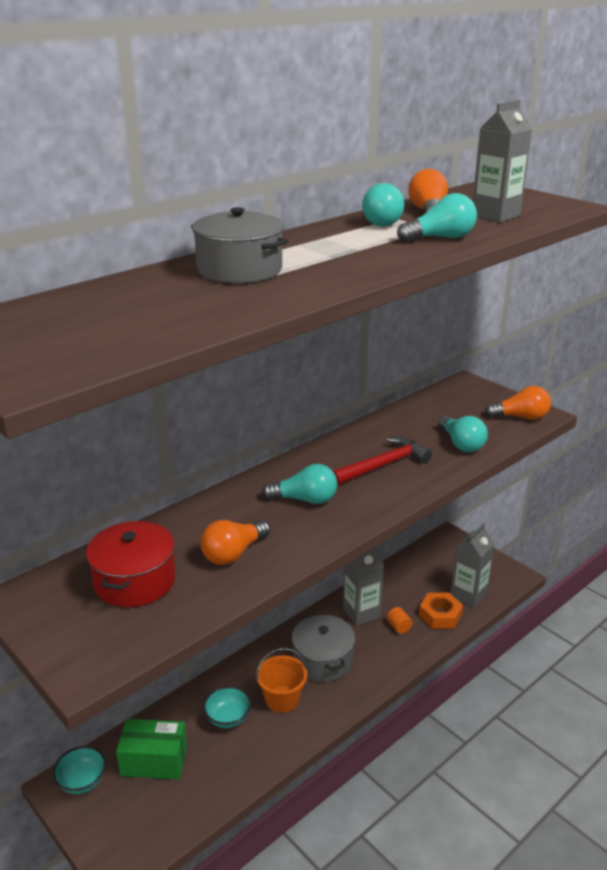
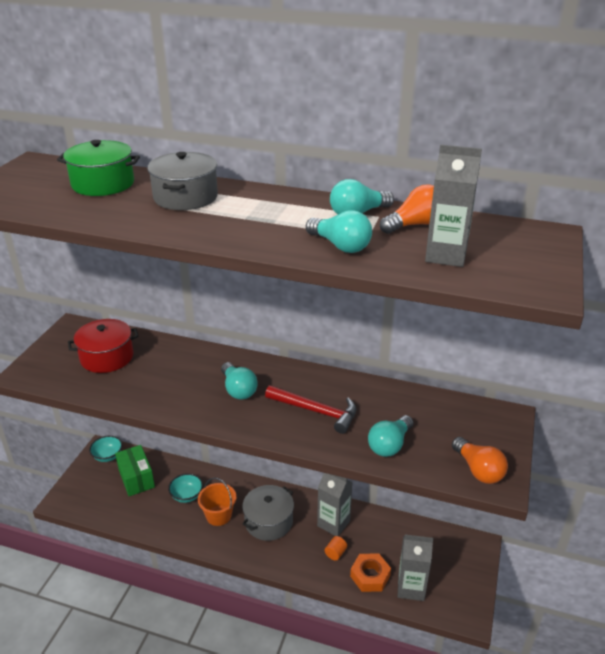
camera: 60 degrees right, 5 degrees up
(127, 299) = (103, 184): none -> green pot
(233, 553) = (156, 383): orange light bulb -> none

